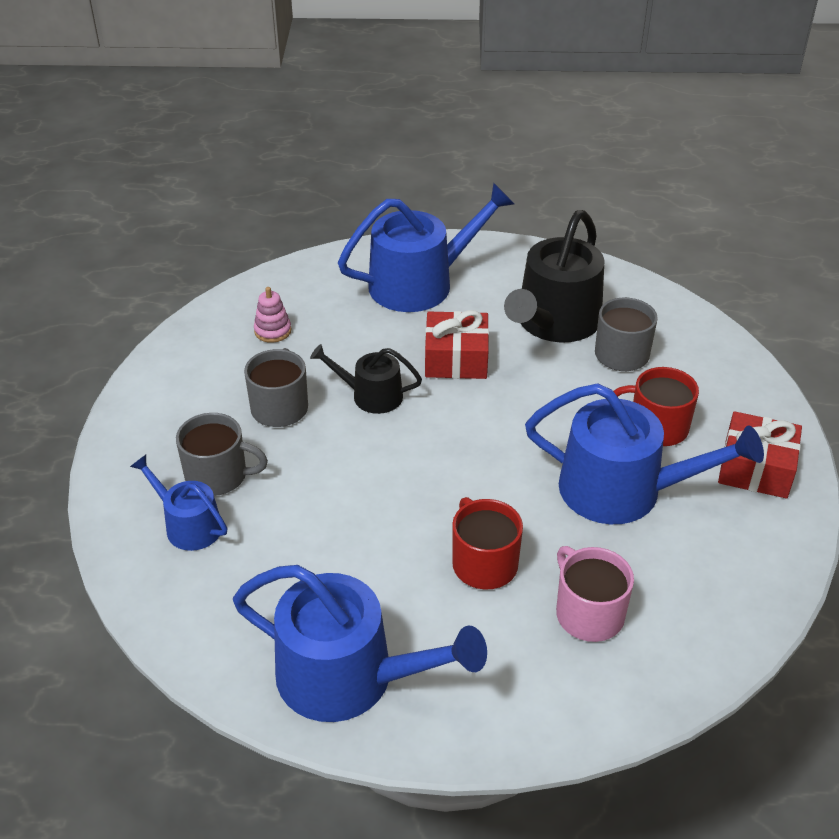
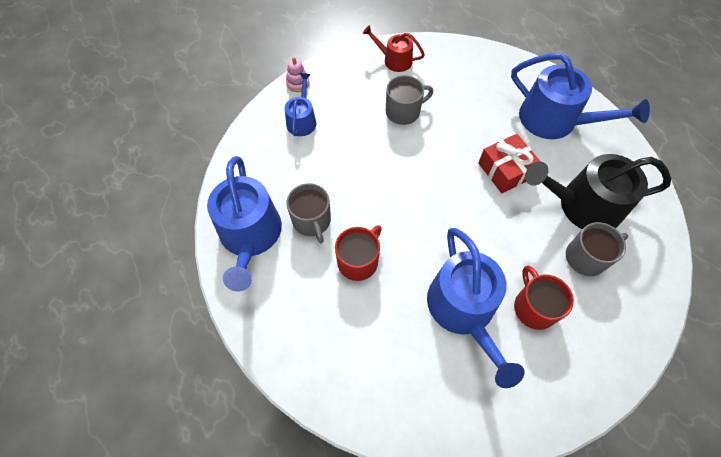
camera: 60 degrees right, 20 degrees up
(180, 376) = (394, 60): none -> red watering can
(218, 476) = (340, 113): grey mug -> grey mug (312, 221)
(273, 331) = (457, 77): pink stacking toy -> pink stacking toy (298, 83)
(371, 395) = (443, 145): black watering can -> none
(588, 613) = (355, 332): pink mug -> none
(755, 468) = (543, 386): red gift -> none

